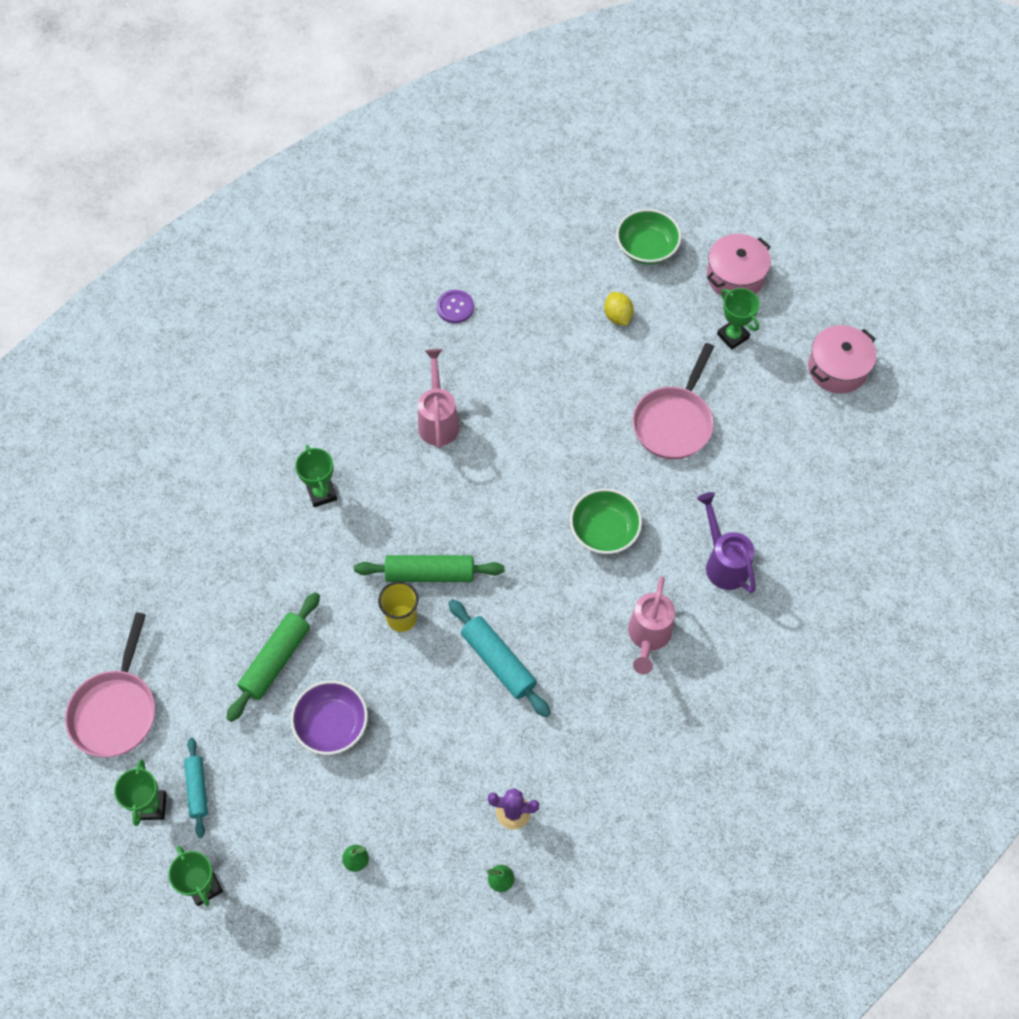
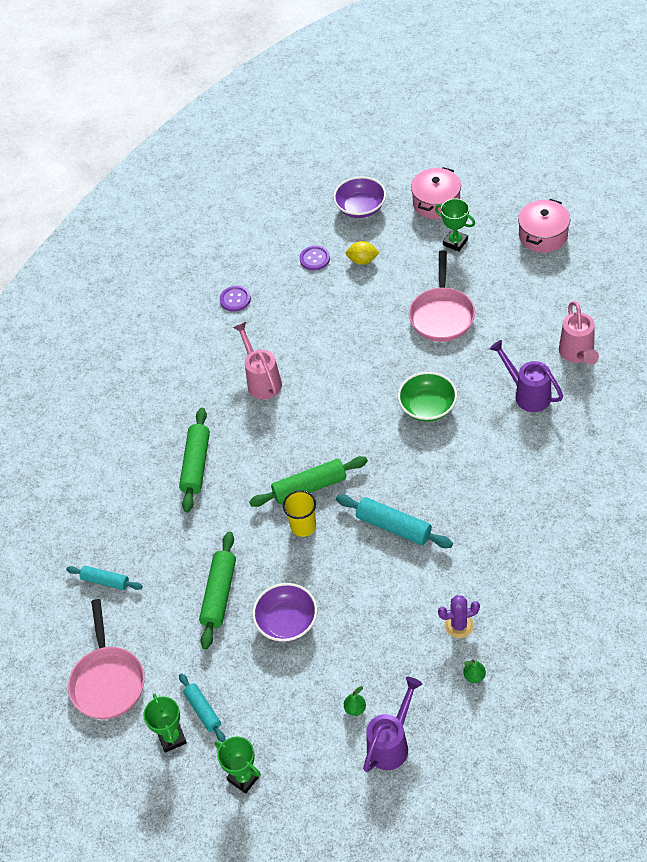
camera: 15 degrees left, 10 degrees down
(165, 591) = (105, 581): none -> turquoise rolling pin
(322, 493) = (196, 464): green trophy -> green rolling pin
(376, 918) = (391, 743): none -> purple watering can
(565, 292) = (314, 259): none -> purple button
(617, 316) = (362, 260): yellow lemon -> yellow lemon turned 45 degrees counterclockwise
(646, 248) = (360, 208): green bowl -> purple bowl
(648, 637) = (498, 466): pink watering can -> pink watering can (577, 354)

